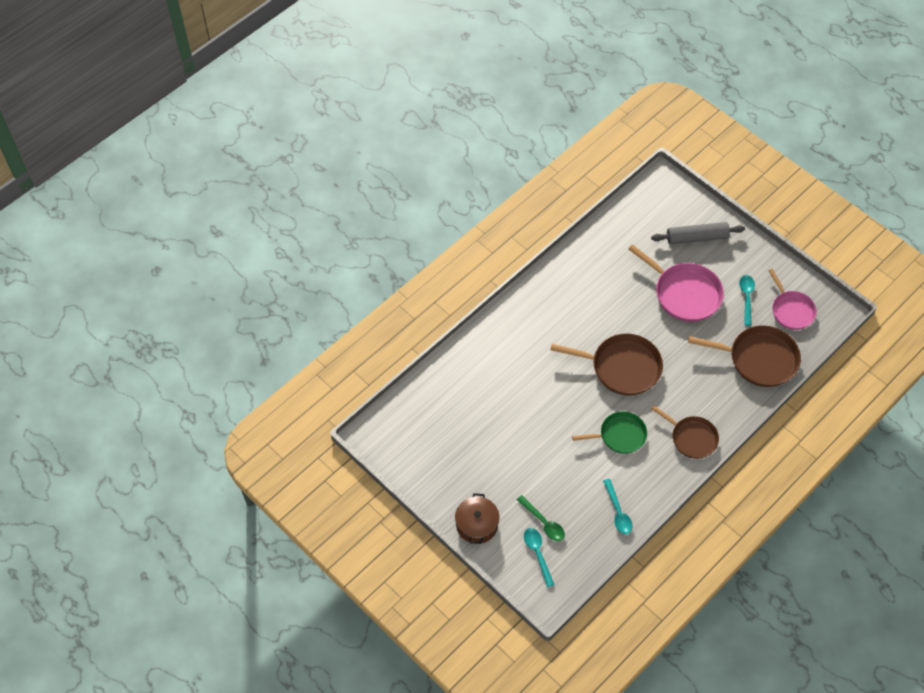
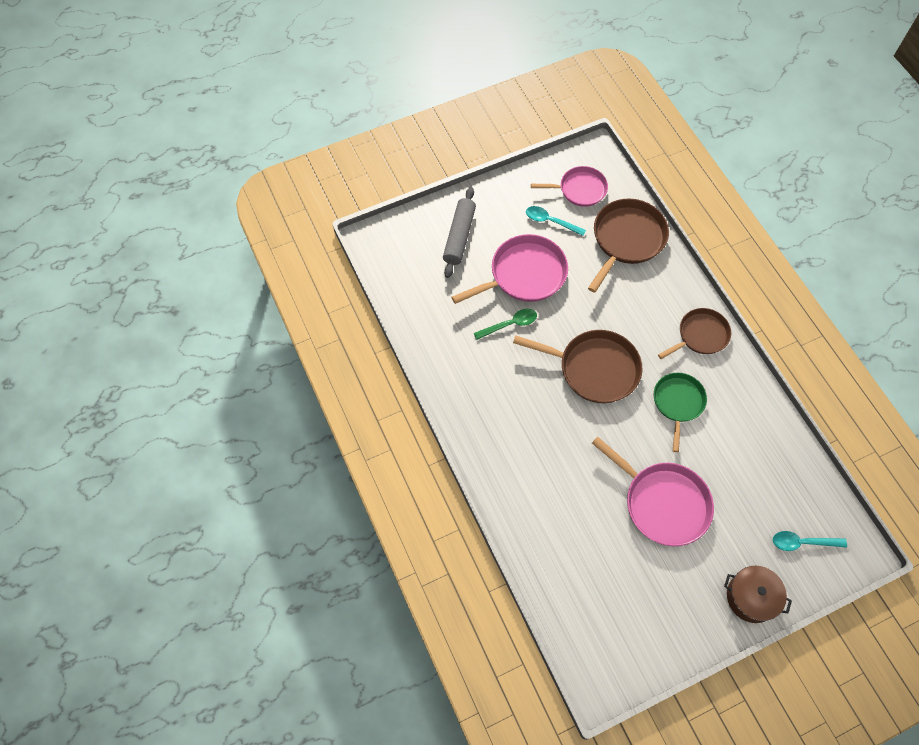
camera: 70 degrees left, 5 degrees up
(527, 444) = (663, 503): none -> pink pan
(543, 522) = (765, 522): green spoon -> green spoon (510, 324)
(618, 512) = (770, 440): turquoise spoon -> none
(622, 367) = (594, 369): brown pan -> brown pan turned 75 degrees clockwise

